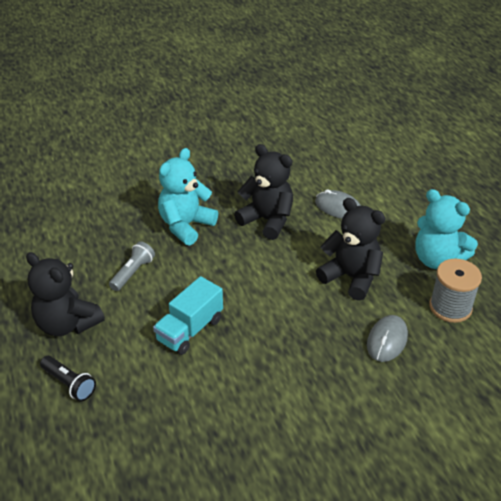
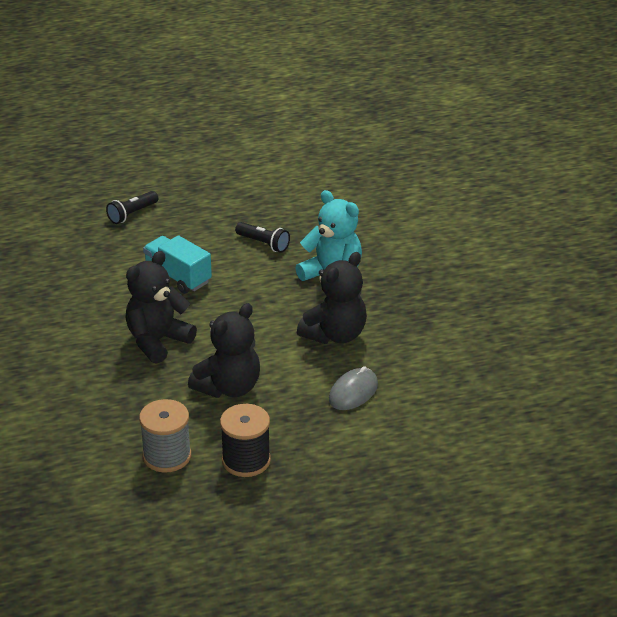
camera: 95 degrees right, 5 degrees down
(67, 324) = (202, 210): black teddy bear -> black teddy bear (157, 341)
(133, 272) = (264, 244): grey flashlight -> black flashlight
(387, 340) = (131, 401): grey mouse -> none
(437, 259) = (246, 460): turquoise teddy bear -> black spool

